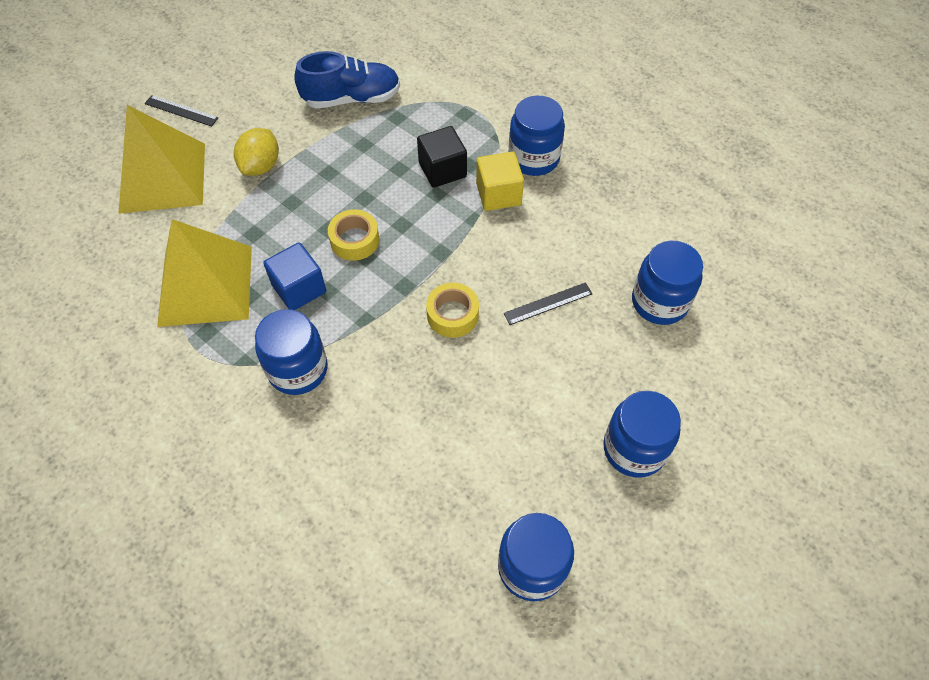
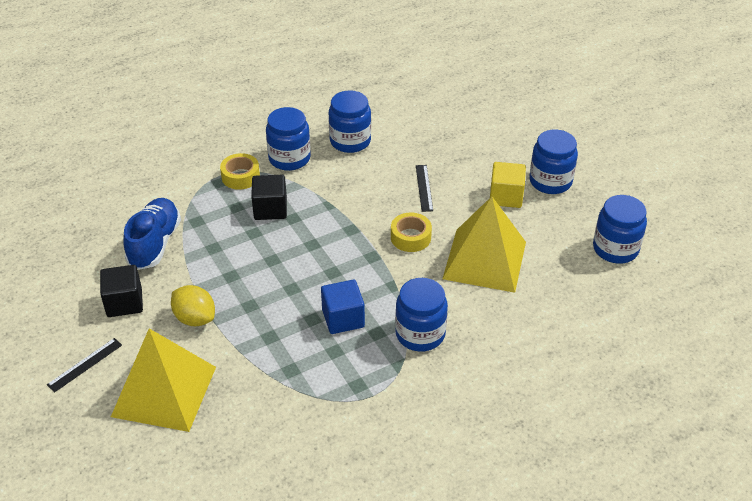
camera: 70 degrees left, 15 degrees down
(205, 285) = (309, 379): yellow pyramid -> yellow pyramid (485, 260)
(265, 107) = (124, 303): none -> black cube
(354, 240) = (312, 275): yellow tape -> yellow tape (240, 176)
(498, 194) = (313, 185): yellow cube -> yellow cube (506, 196)
(659, 302) = (447, 137): blue jar -> blue jar (350, 141)

